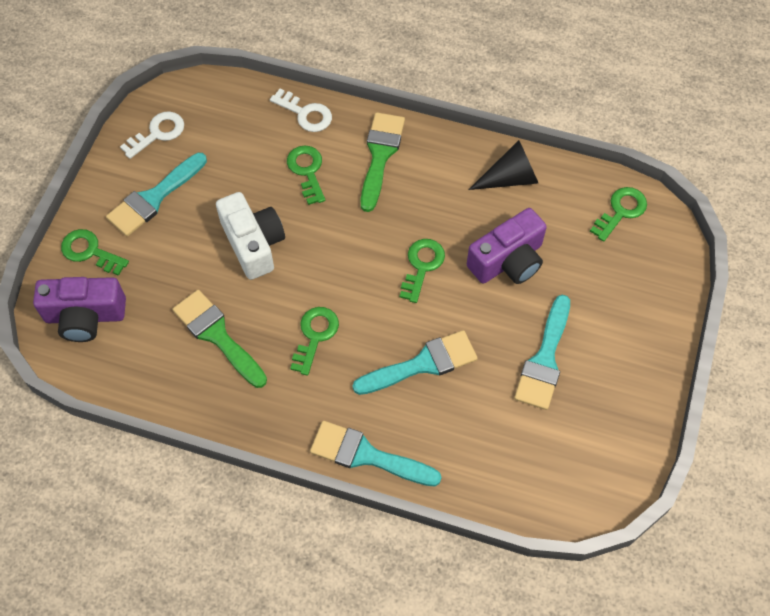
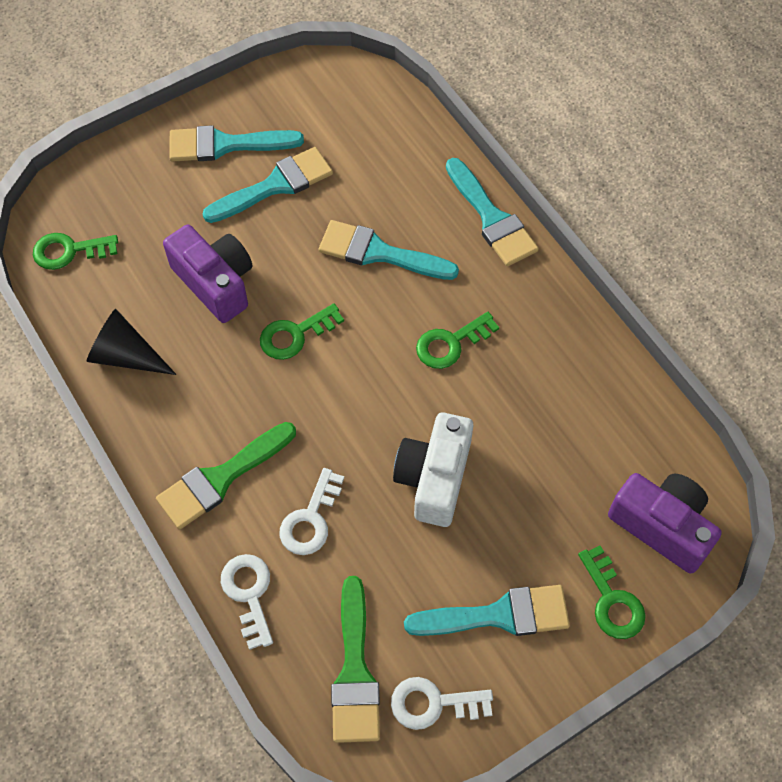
camera: 140 degrees left, 0 degrees up
(217, 335) = (542, 409): green brush -> green brush (355, 671)
(307, 171) = (310, 519): green key -> white key
(508, 261) = (215, 282): purple camera -> purple camera turned 45 degrees clockwise
(613, 363) = (225, 145): none -> turquoise brush

